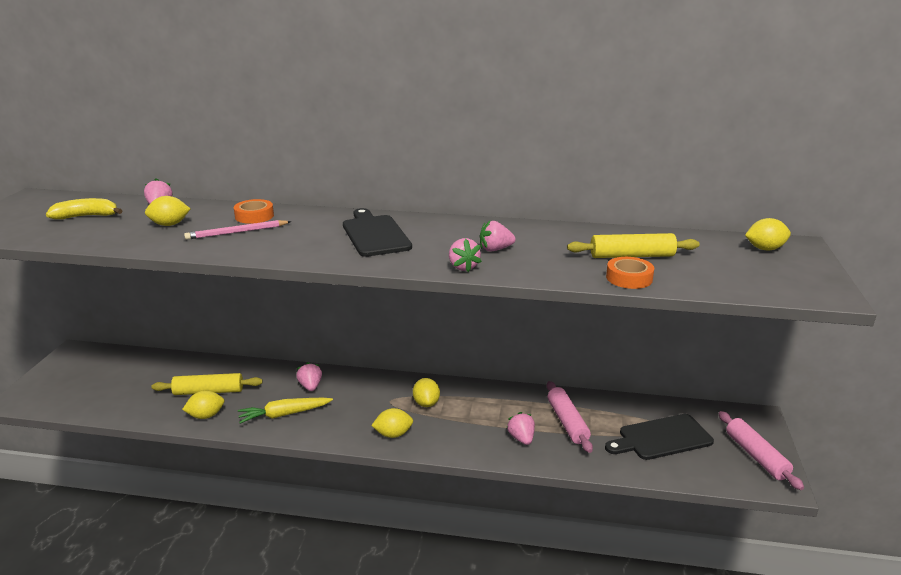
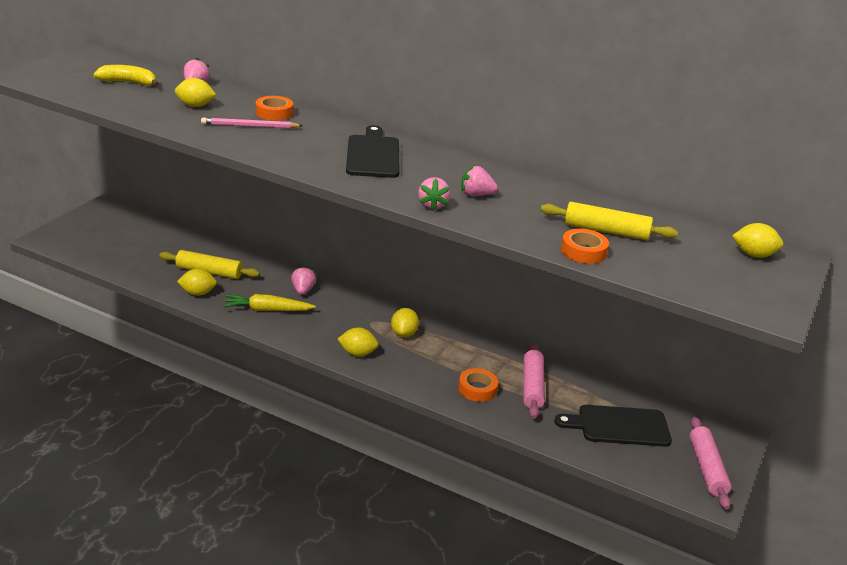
camera: 15 degrees right, 5 degrees up
(521, 438) = (477, 389): pink strawberry -> orange tape

